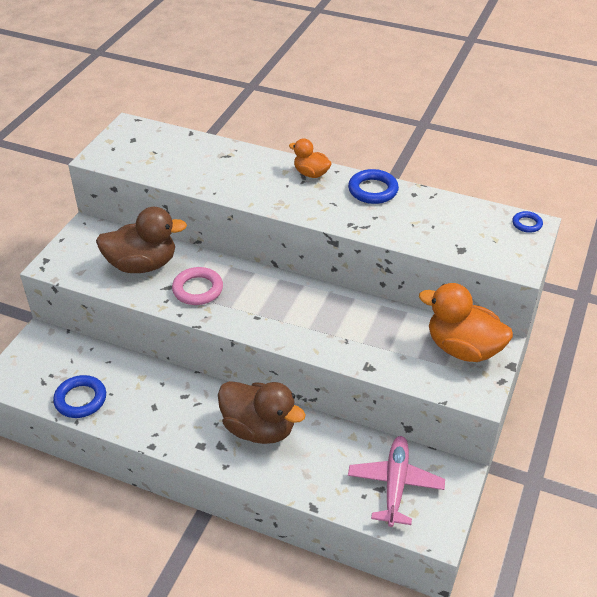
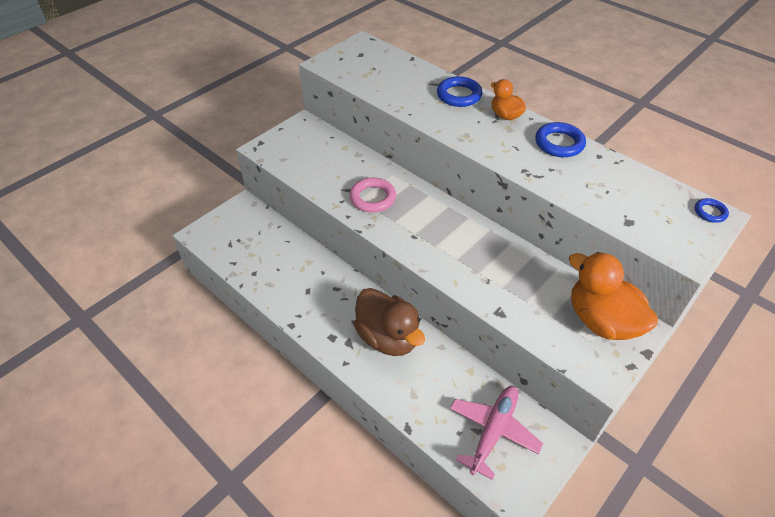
camera: 20 degrees right, 5 degrees up
(80, 399) = (252, 267): blue ring -> blue ring (459, 95)
(142, 265) = (335, 165): brown duck -> none

